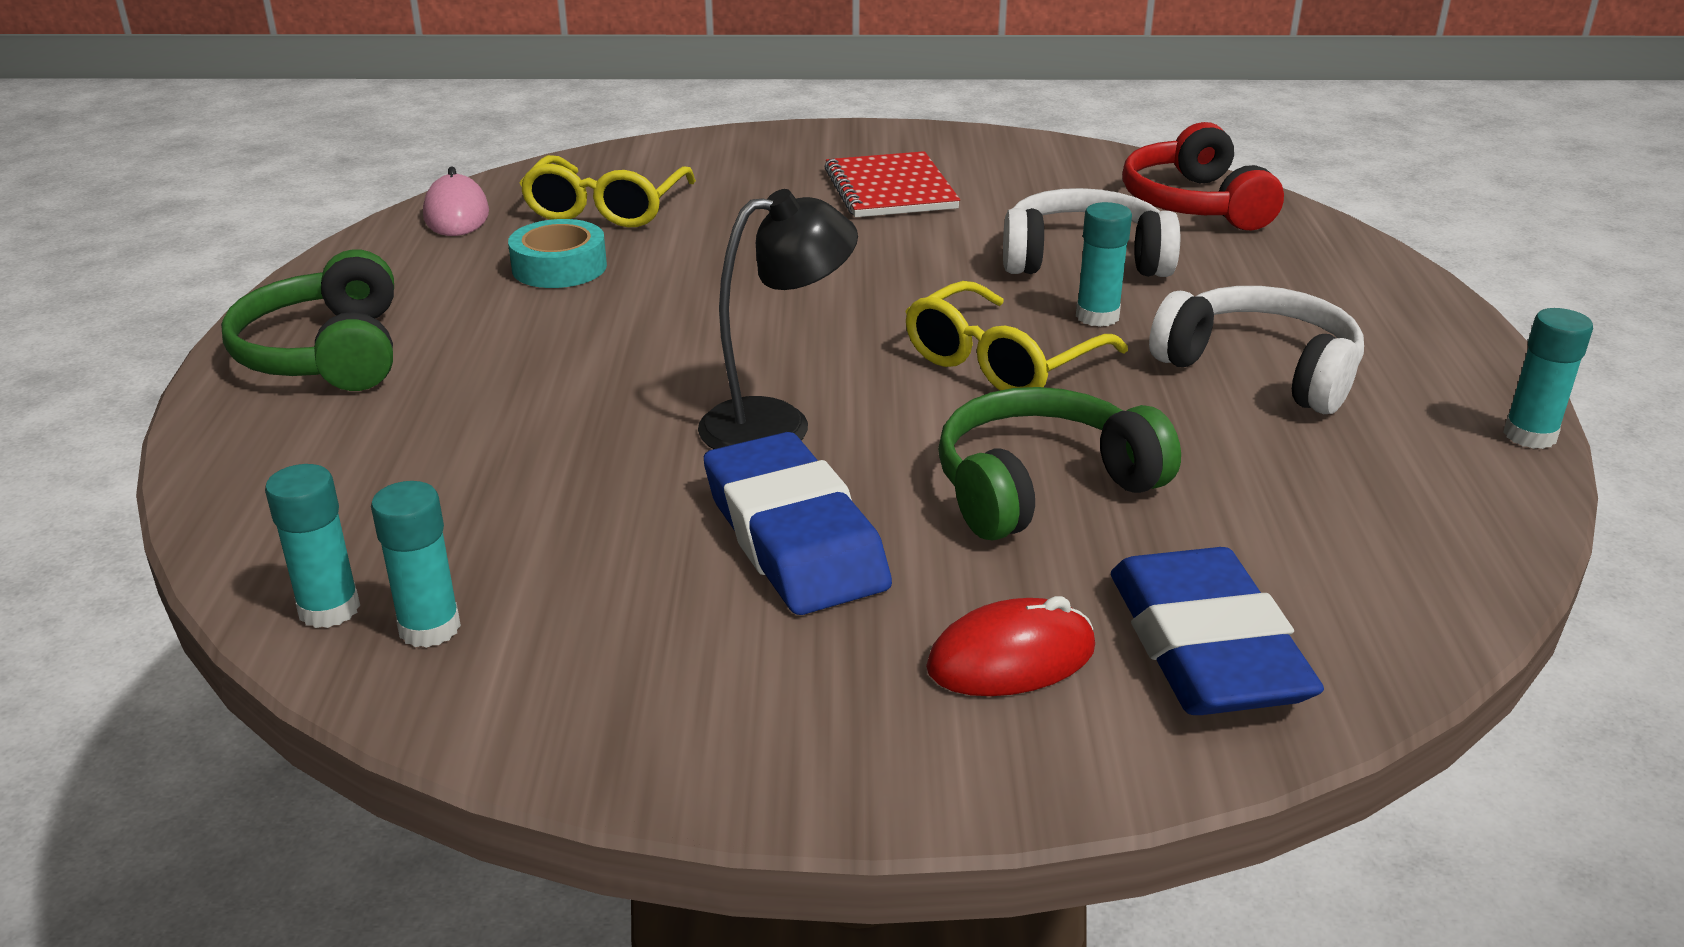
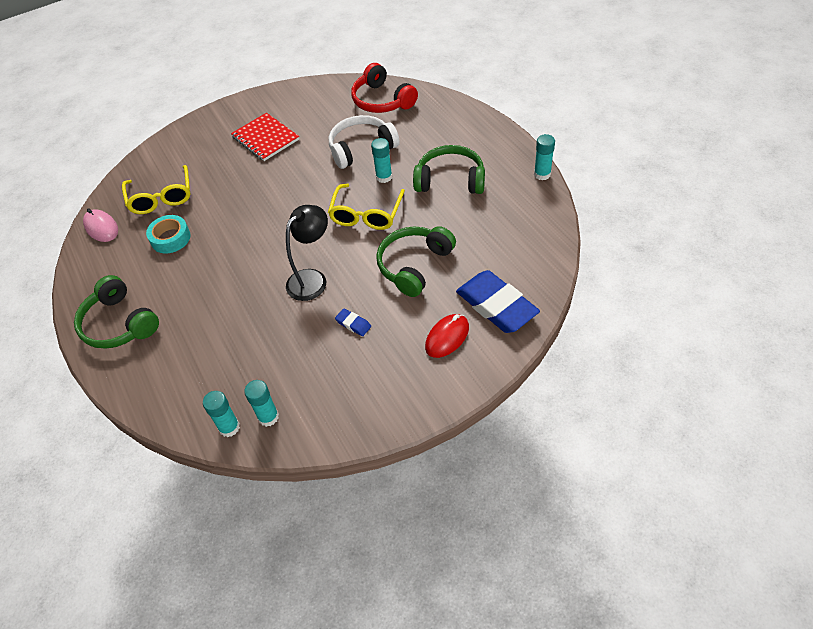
camera: 25 degrees left, 20 degrees up
(794, 537) = (353, 324): blue eraser -> blue eraser, size x0.42
(1261, 369) = (450, 180): white headphones -> green headphones

